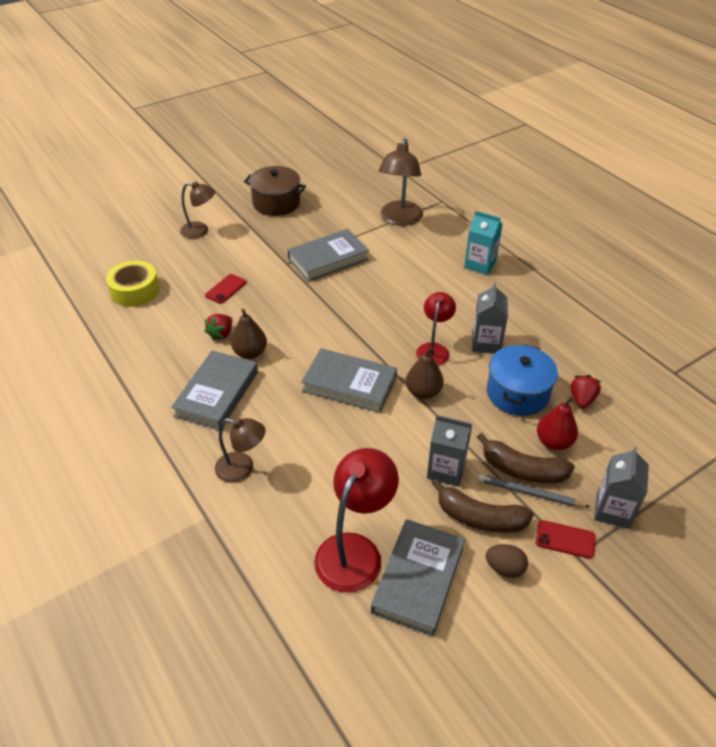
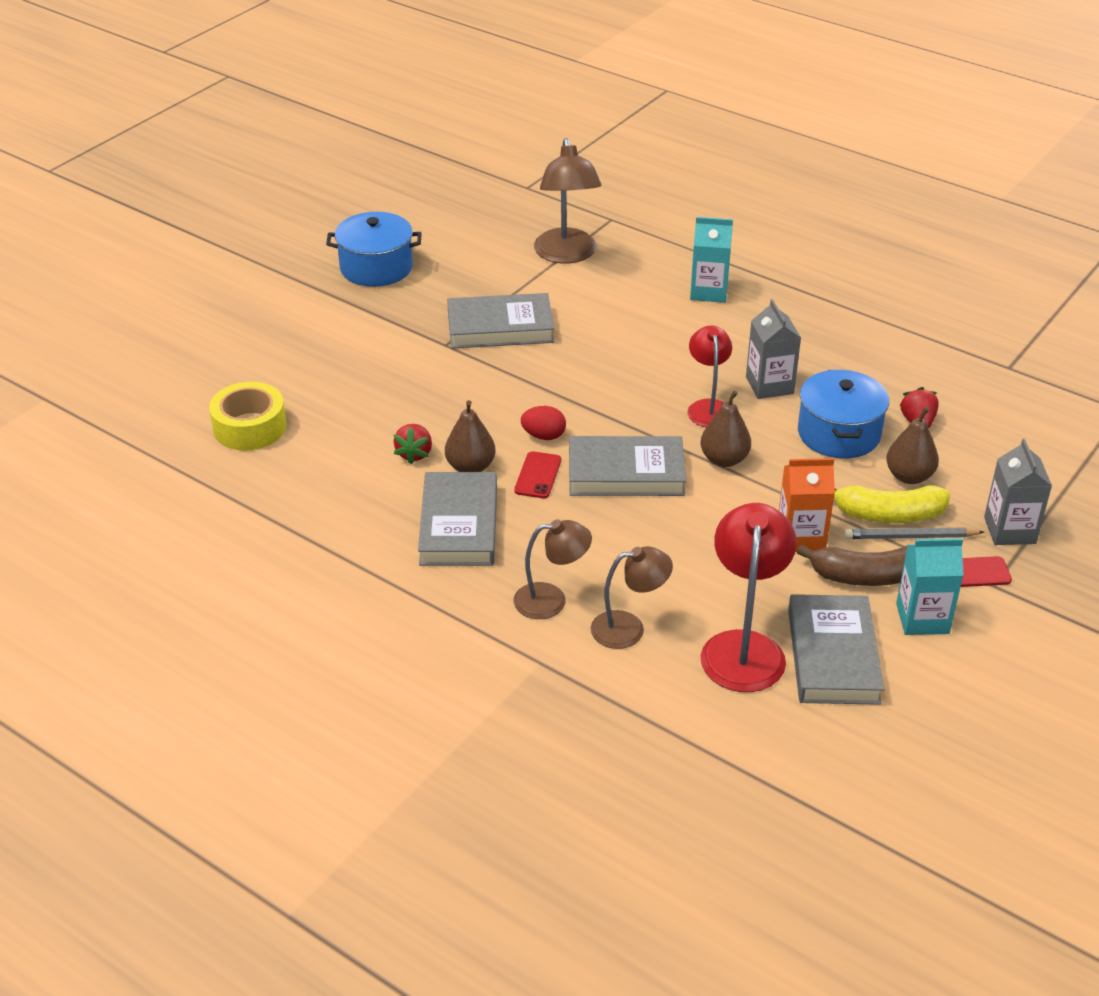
camera: 20 degrees left, 5 degrees down
(200, 231) = (289, 328): brown lamp -> brown lamp (629, 628)
(226, 289) = (381, 396): red phone -> red phone (538, 475)
(276, 203) = (376, 267): brown pot -> blue pot
(310, 342) = (543, 436): none -> red egg
(328, 259) = (500, 327): grey book -> grey book turned 45 degrees clockwise
(446, 470) = (801, 537): grey carton -> orange carton
(504, 568) = (922, 618): brown egg -> turquoise carton
(522, 470) = (888, 515): brown banana -> yellow banana
(554, 442) = (909, 476): red pear -> brown pear

